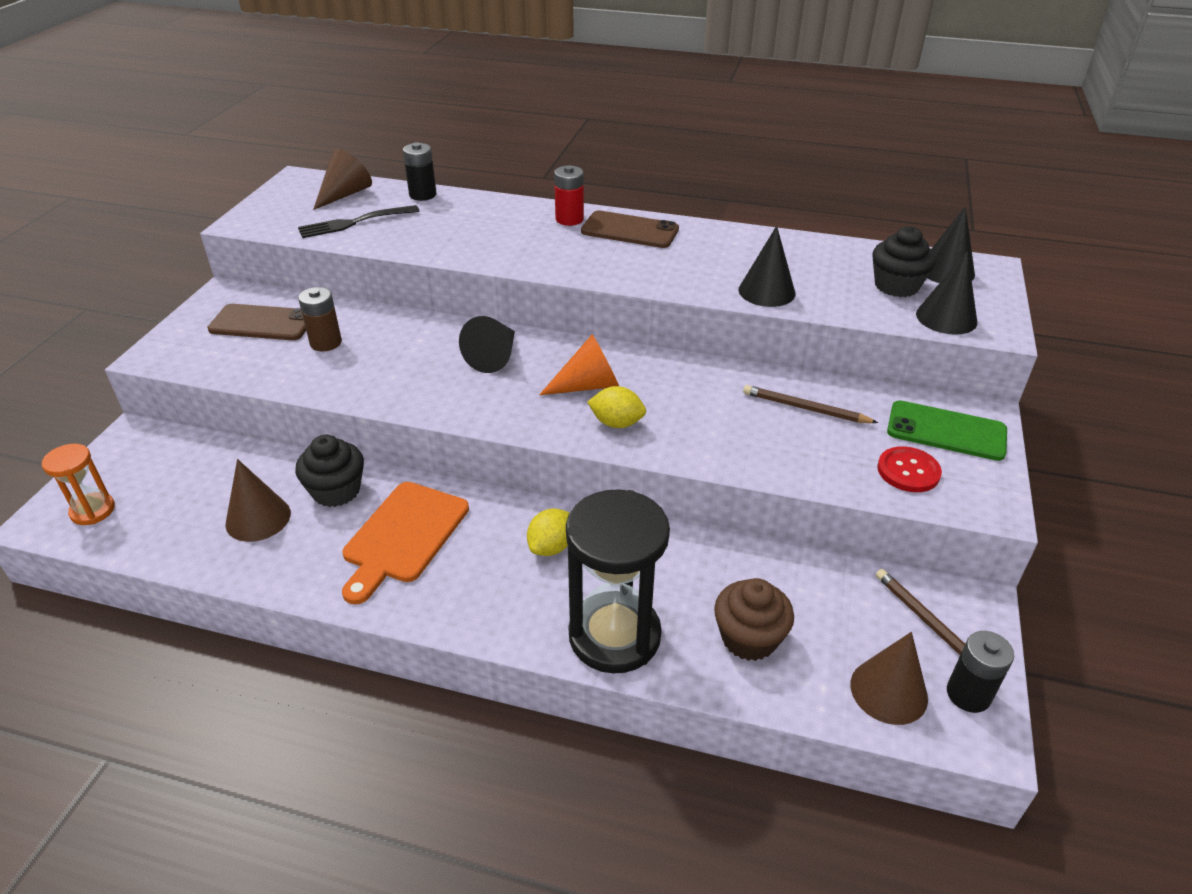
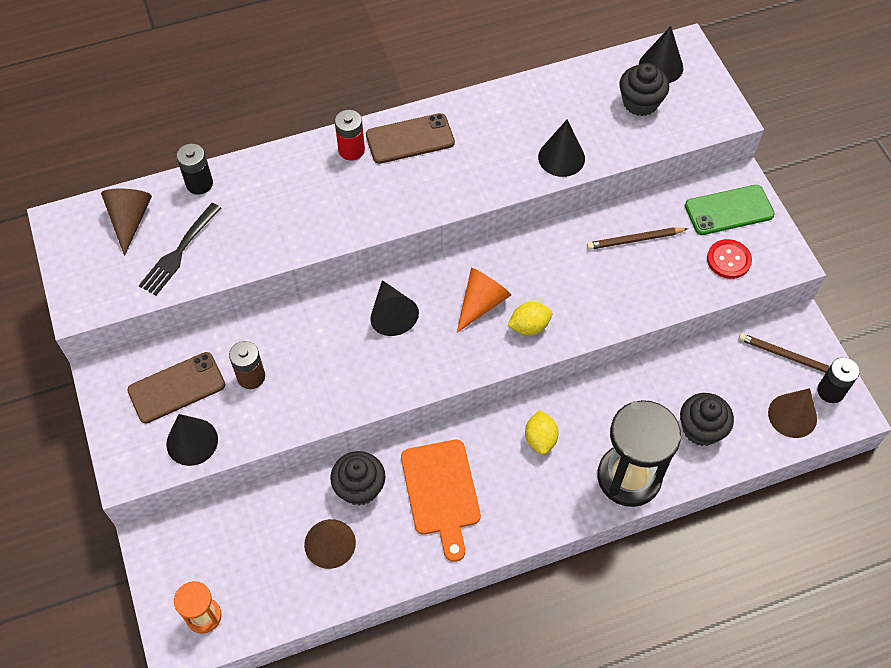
camera: 35 degrees left, 20 degrees up
(749, 638) = (701, 429): brown cupcake -> black cupcake
(946, 318) = (691, 121): black cone -> black cone (192, 441)

